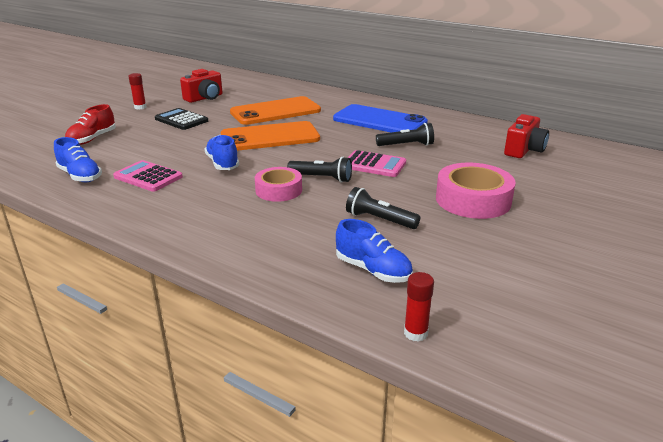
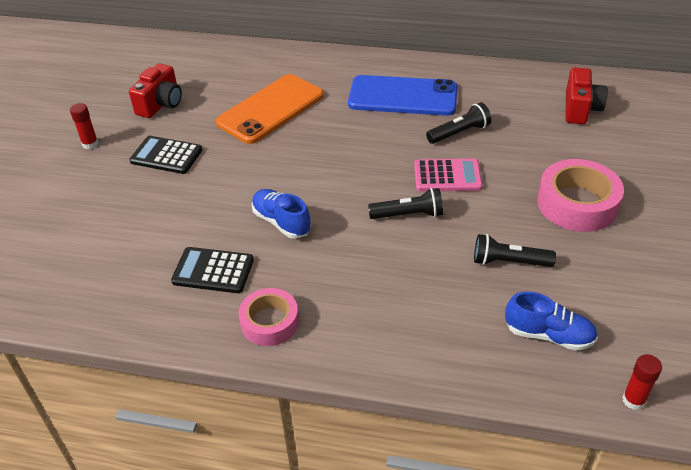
camera: 20 degrees left, 15 degrees up
(80, 176) = (128, 294): blue shoe -> none
(92, 139) = (82, 224): red shoe -> none
(148, 177) = (213, 271): pink calculator -> black calculator
(270, 137) = (300, 160): orange phone -> none
(278, 190) = (377, 248): pink tape -> pink tape (270, 322)

